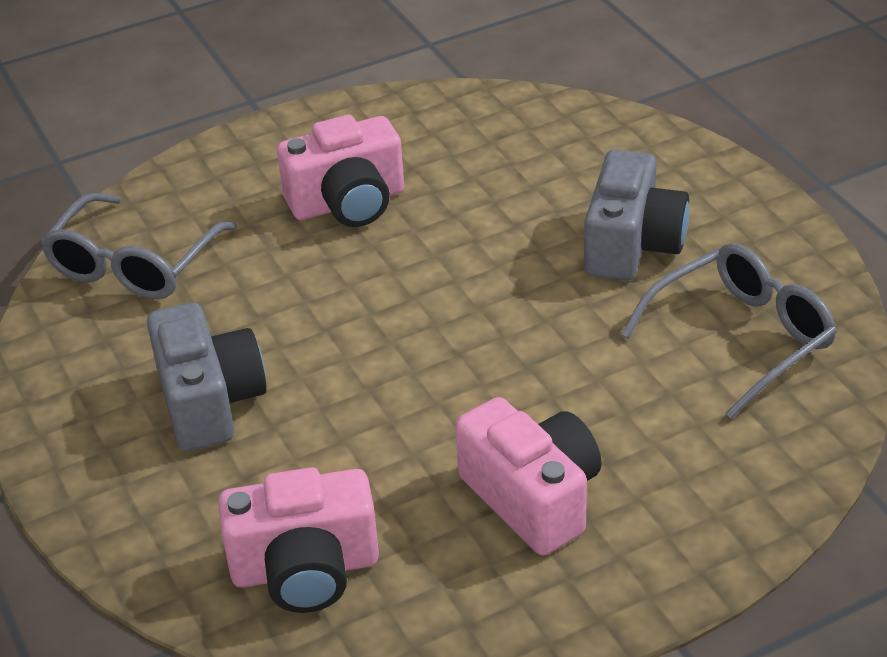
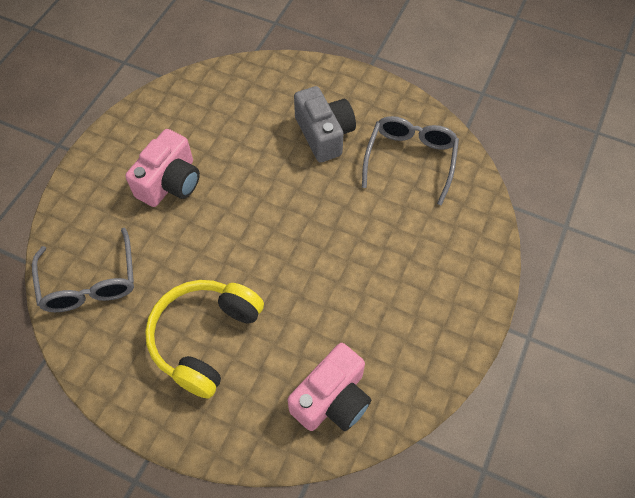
camera: 40 degrees left, 20 degrees up
(209, 401) = (205, 338): grey camera -> yellow headphones
(533, 498) = (395, 296): pink camera -> none

